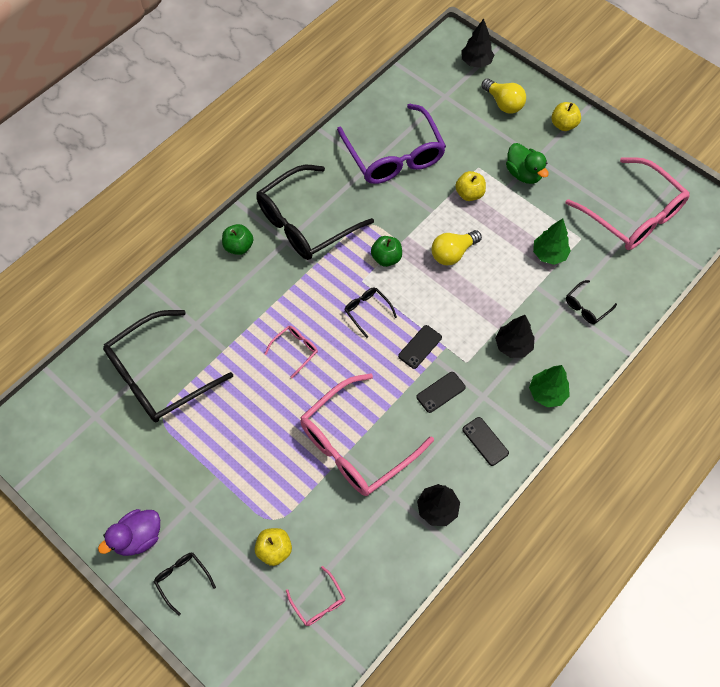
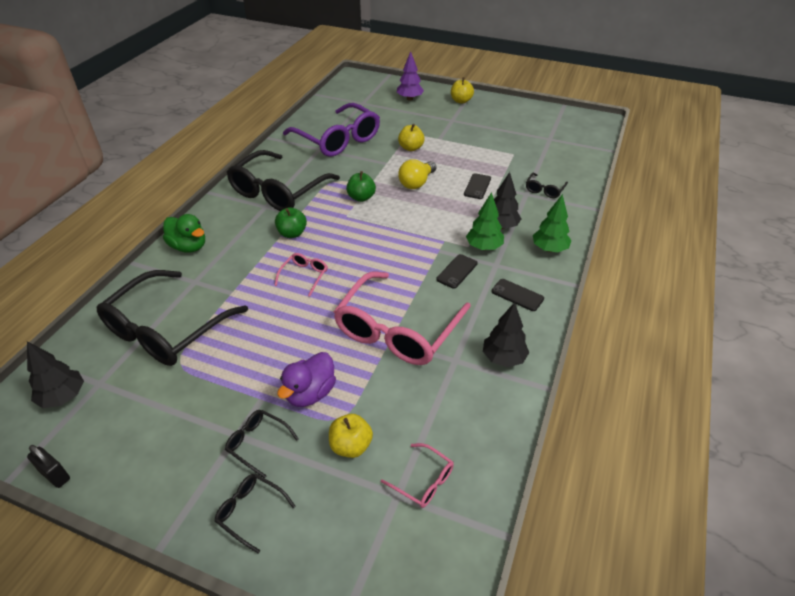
camera: 20 degrees left, 20 degrees down
(50, 494) = (55, 475): none -> black padlock
(138, 537) = (181, 485): purple duck -> purple duck (310, 393)
(239, 246) = (221, 219): green apple -> green apple (292, 233)
(367, 311) = (360, 234): black glasses -> black glasses (257, 443)
(420, 347) = (421, 246): black phone -> black phone (477, 186)
(476, 62) = (377, 83): black tree -> black tree (63, 397)
(503, 103) = (409, 99): yellow light bulb -> purple tree
(523, 173) = (447, 130): green duck -> green duck (189, 247)
(549, 254) = (495, 167): green tree -> green tree (484, 247)
(633, 215) = (544, 134): pink glasses -> none

